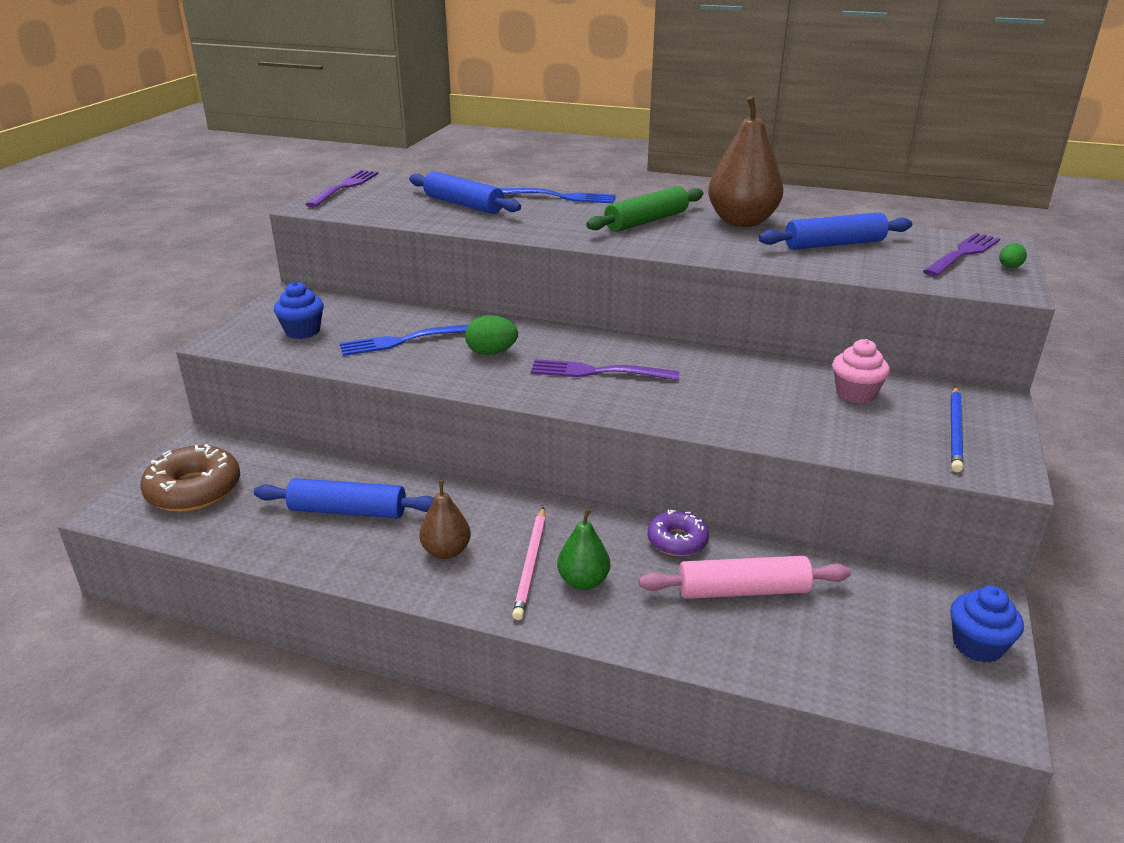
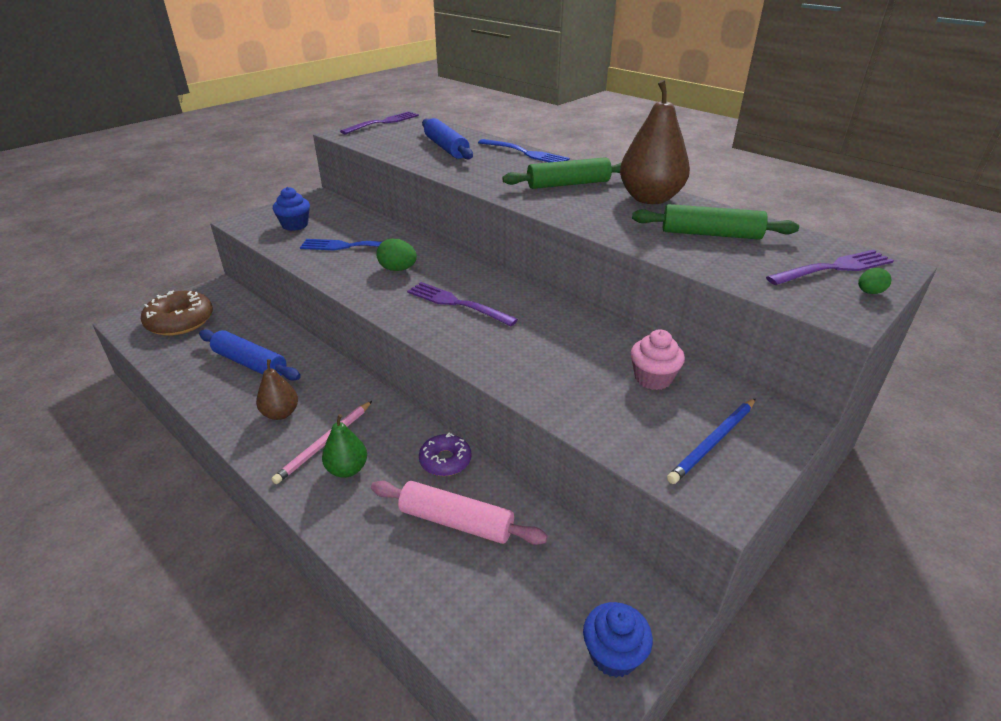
camera: 25 degrees right, 5 degrees up
(834, 244) = (711, 234): blue rolling pin -> green rolling pin

